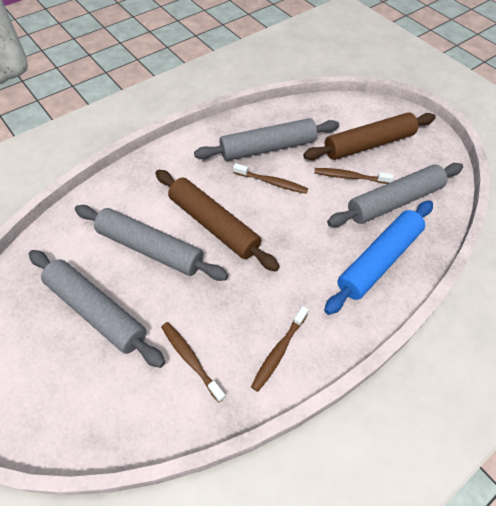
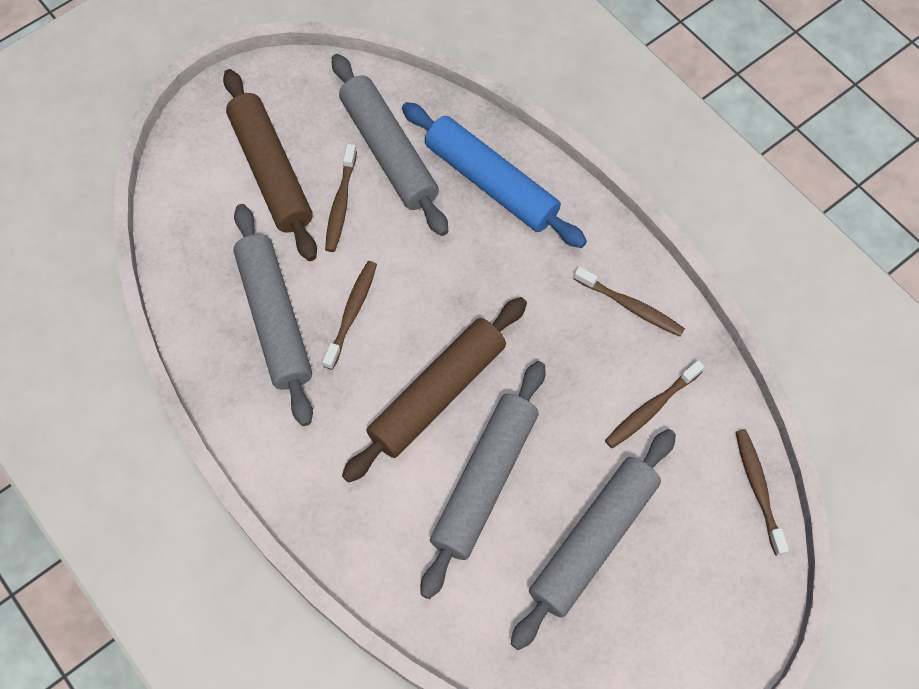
camera: 90 degrees left, 10 degrees up
(111, 439) = (758, 489): none -> brown toothbrush

